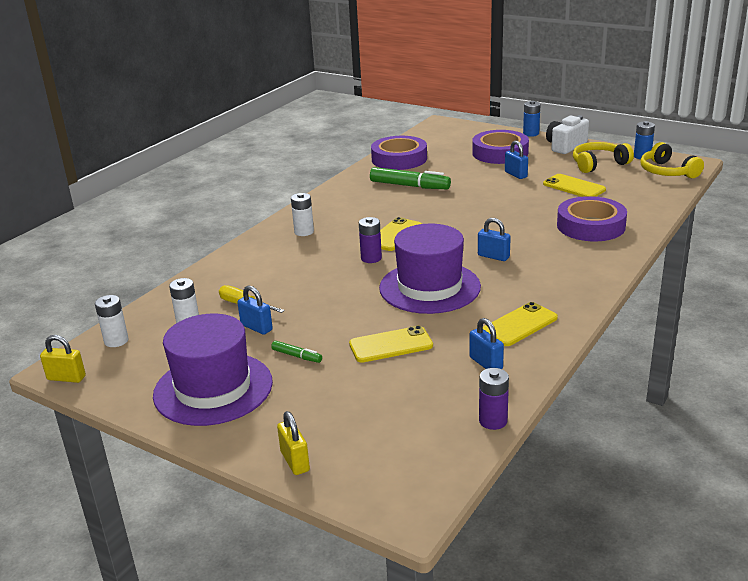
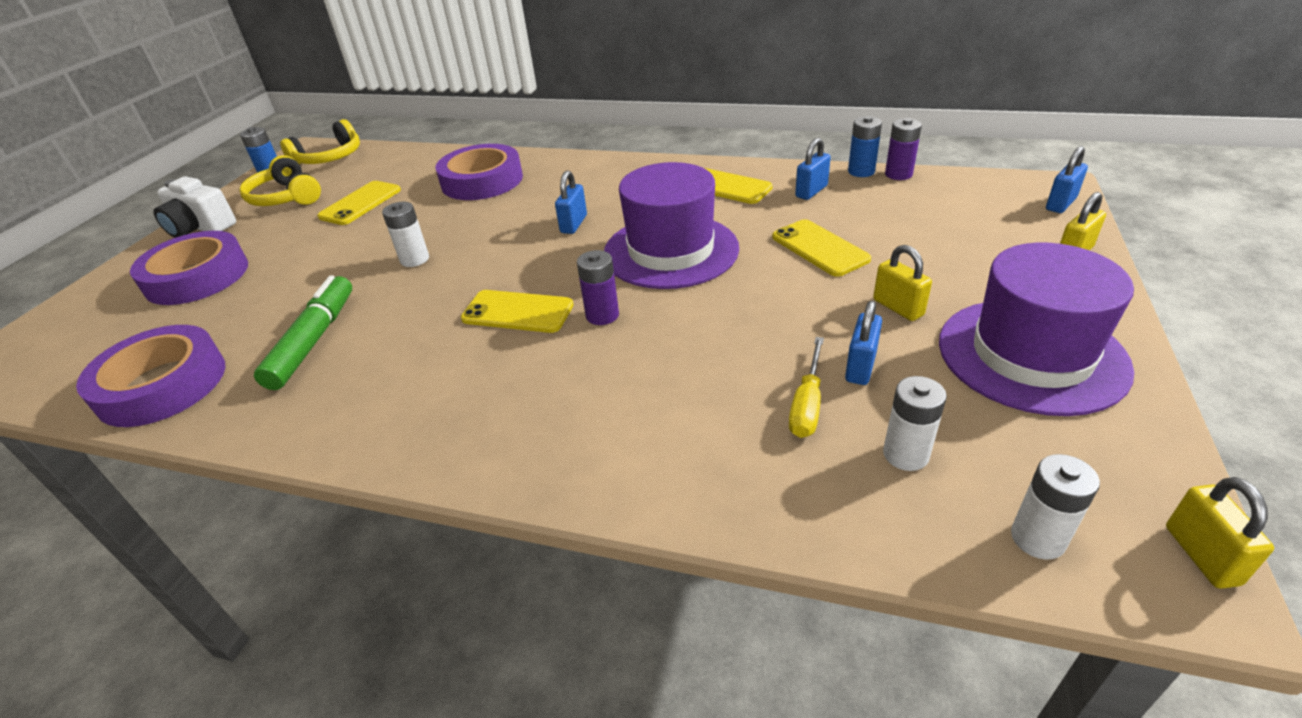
camera: 105 degrees left, 10 degrees up
(297, 356) = (898, 307): green marker -> yellow padlock
(304, 232) = (512, 420): white battery -> white battery (414, 259)
(516, 174) = (299, 249): blue padlock -> blue padlock (1060, 204)
(531, 134) = (121, 262): blue battery -> blue battery (861, 171)

